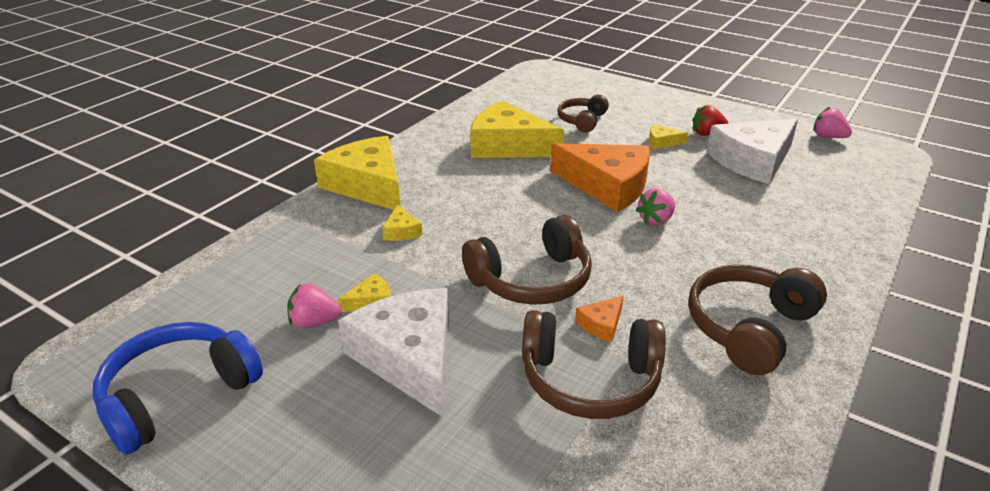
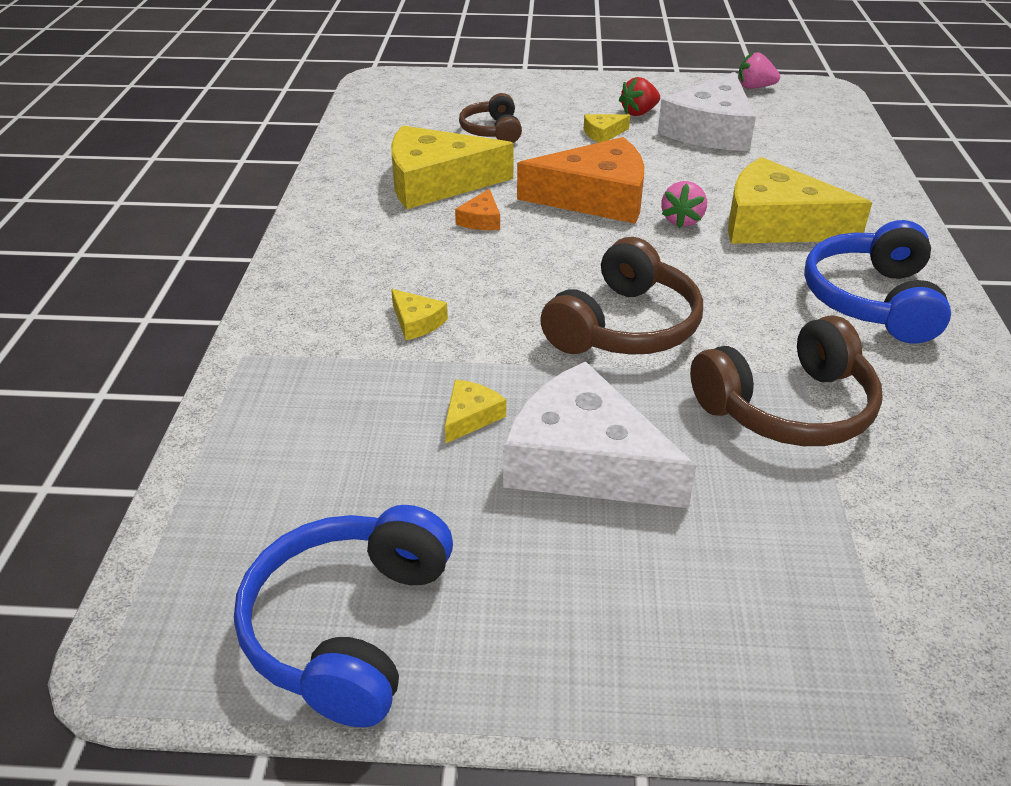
camera: 30 degrees left, 5 degrees up
(314, 322) = (428, 467): pink strawberry -> none
(368, 185) = (310, 280): yellow cheese -> yellow cheese (776, 224)
(601, 324) = (741, 347): orange cheese -> orange cheese (481, 220)
(749, 328) = (872, 300): brown headphones -> blue headphones

